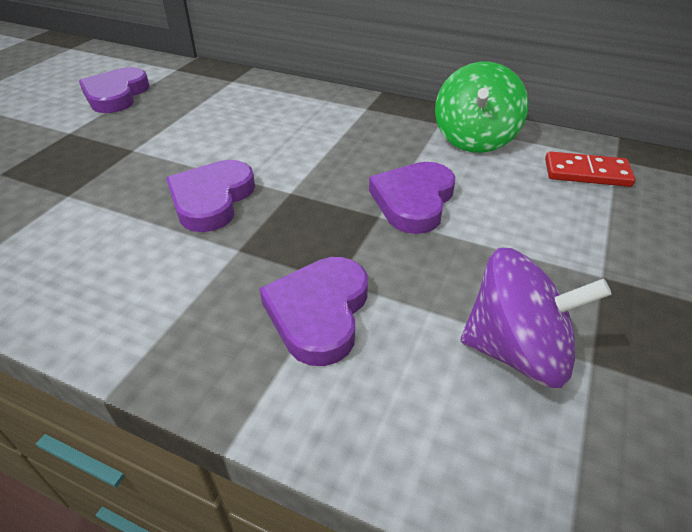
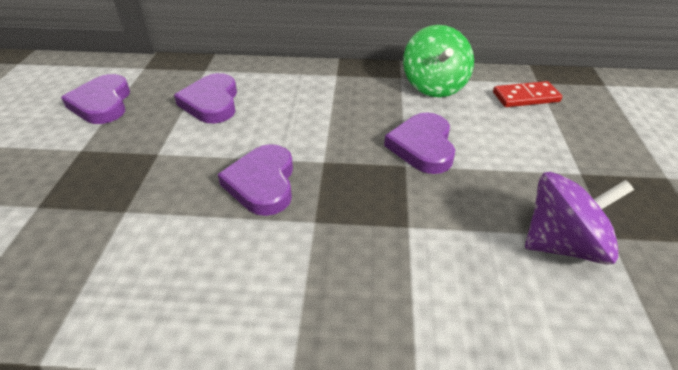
camera: 20 degrees left, 0 degrees up
(319, 312) = (412, 256): purple heart -> purple heart (211, 102)

